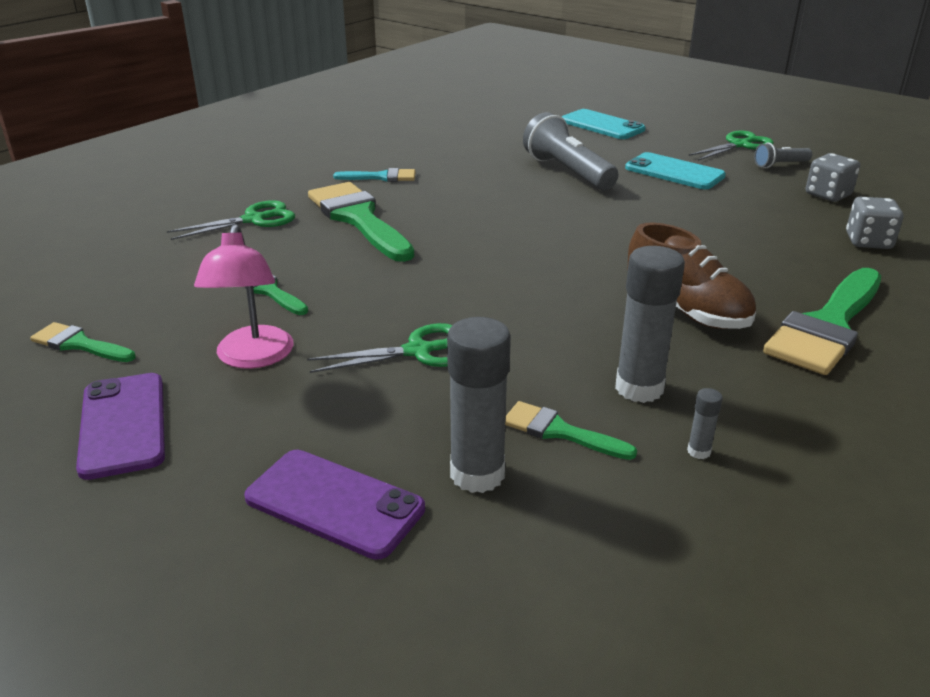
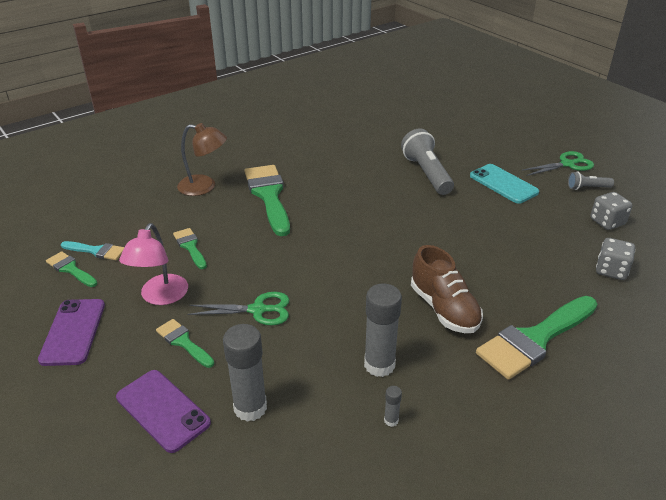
camera: 15 degrees right, 5 degrees up
(254, 220) = (204, 187): green scissors -> brown lamp
(381, 177) = (299, 161): turquoise brush -> turquoise brush (96, 251)
(559, 431) = (313, 387): green brush -> green brush (183, 342)
(602, 125) = (474, 132): turquoise phone -> none

